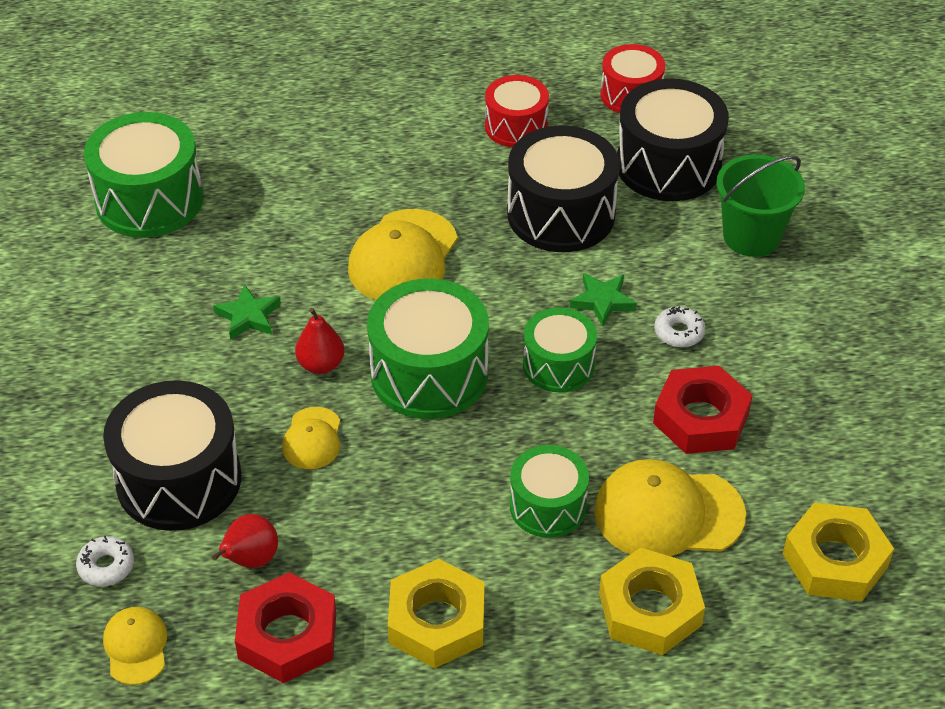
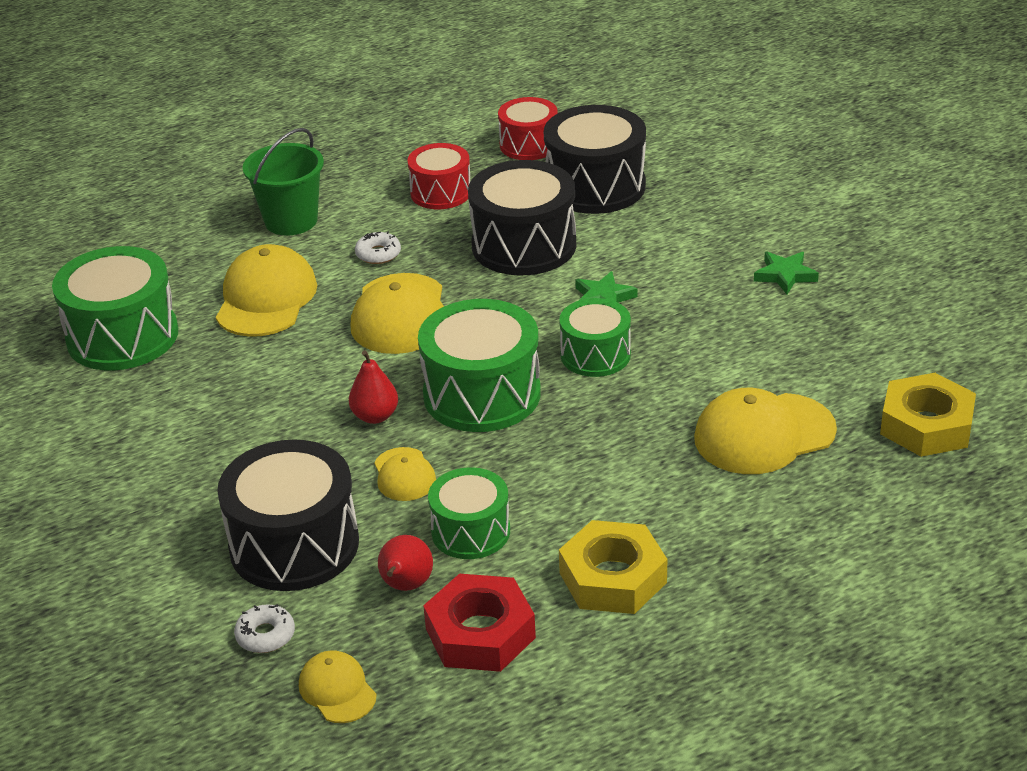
camera: 20 degrees left, 10 degrees down
(248, 316) = (280, 399): green star -> green star (785, 275)
(294, 199) = (266, 298): none -> yellow cap
(548, 506) = (655, 461): green drum -> green drum (471, 531)
(650, 609) = (795, 509): yellow nut -> none
(679, 332) = (685, 302): white donut -> white donut (378, 254)
(701, 418) = (745, 358): red nut -> none
(751, 236) = (701, 218): green bucket -> green bucket (291, 221)

